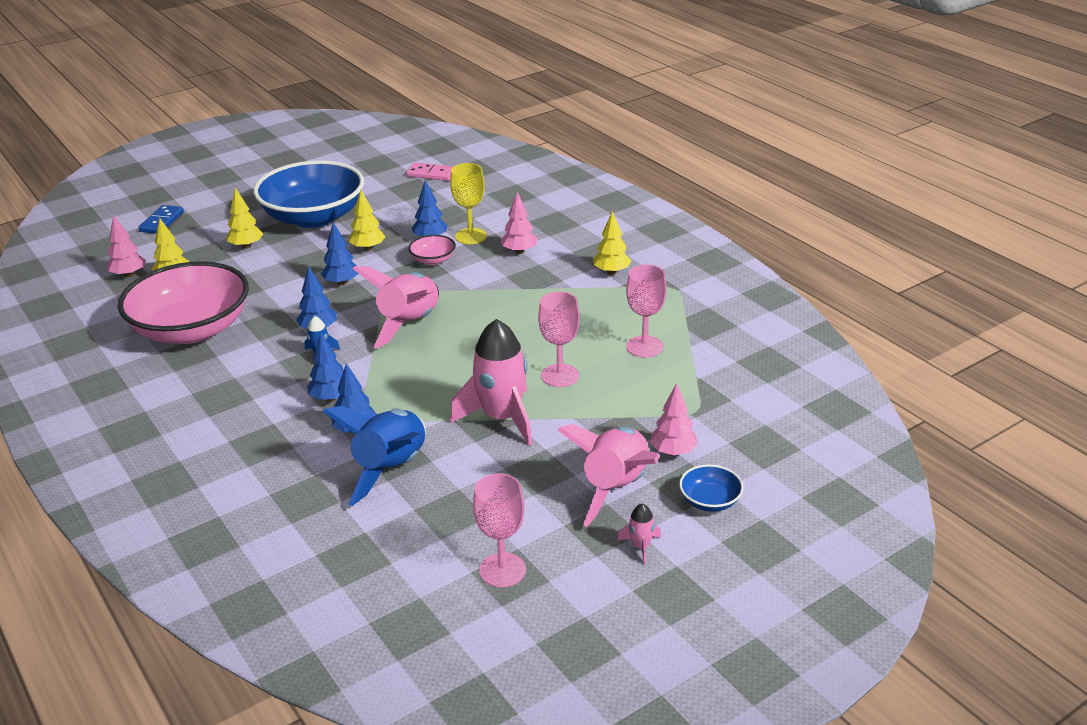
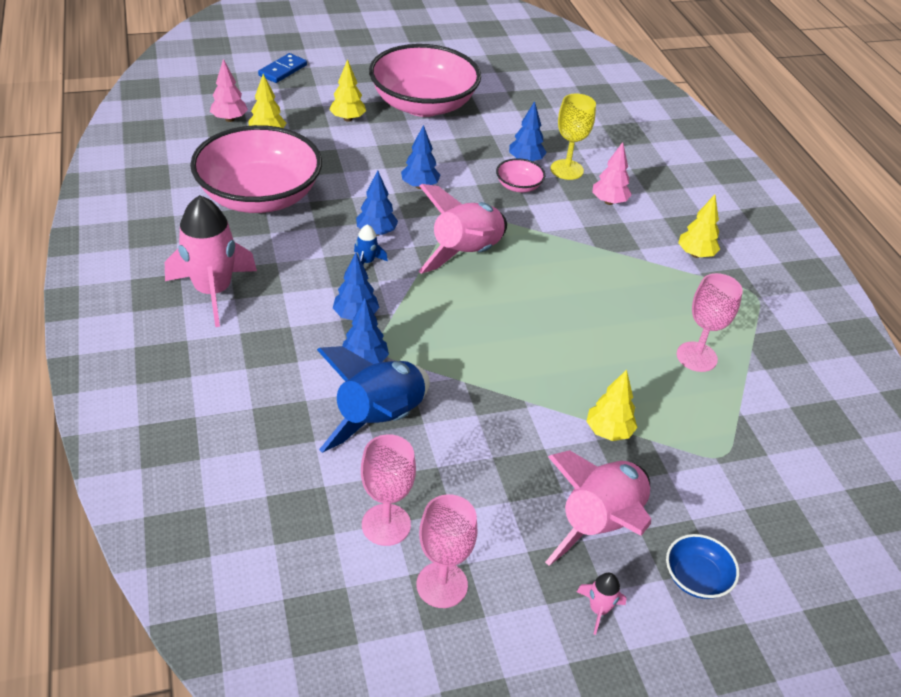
camera: 15 degrees right, 10 degrees up
(313, 217) = (423, 105): blue bowl -> pink bowl
(368, 248) = (460, 154): yellow tree -> yellow tree (608, 432)
(431, 174) = (555, 87): pink domino -> none
(502, 418) = (514, 395): pink rocket -> pink rocket (213, 291)
(560, 376) = (594, 364): pink goblet -> pink goblet (386, 524)
(673, 452) = (679, 500): pink tree -> none

